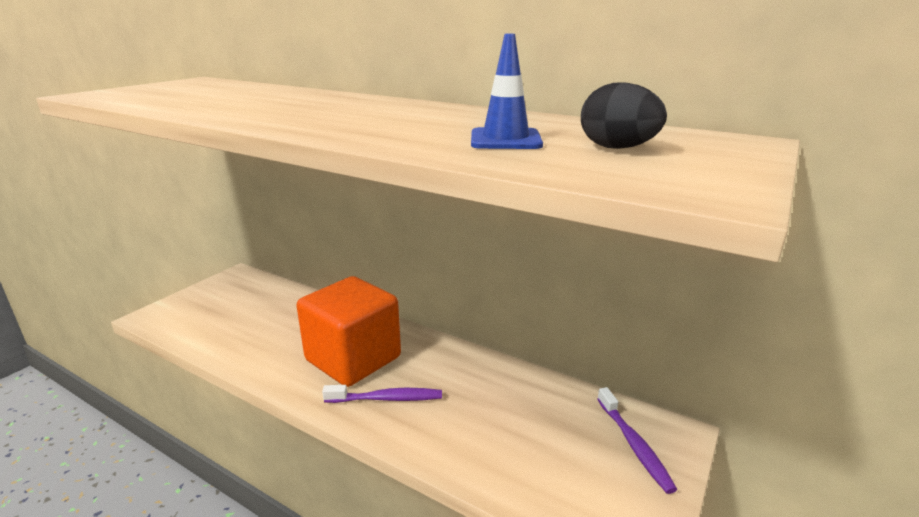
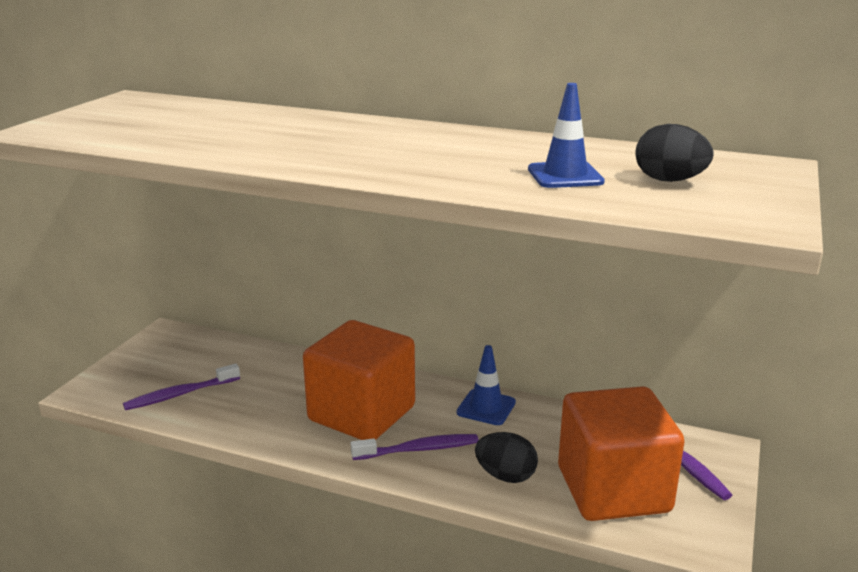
camera: 10 degrees left, 0 degrees up
(218, 326) = (180, 394): none -> purple toothbrush
(455, 436) = (505, 476): none -> black egg
(463, 364) = (486, 407): none -> blue traffic cone
(555, 465) = (613, 489): none -> orange cube

